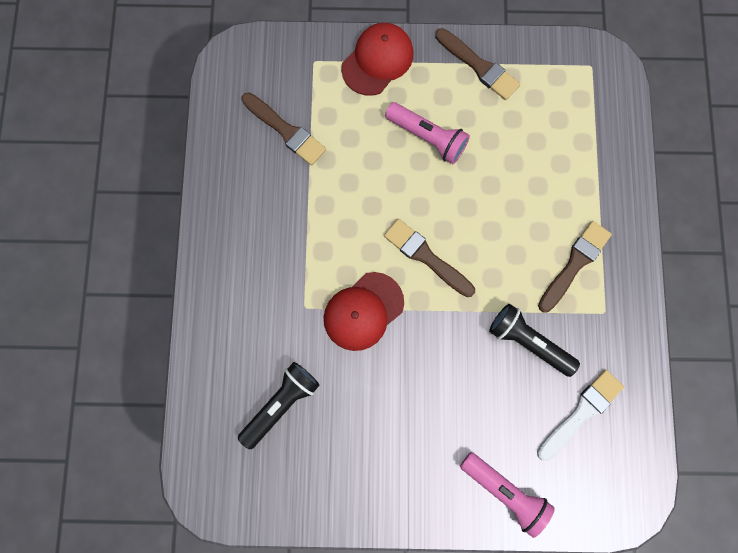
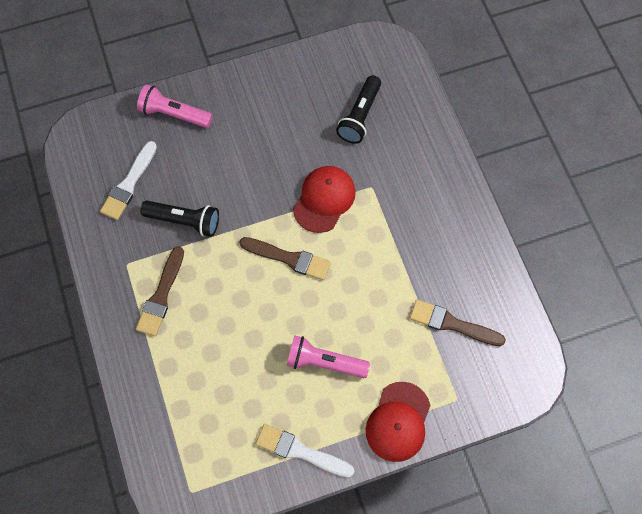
camera: 160 degrees right, 10 degrees down
(479, 66) = (300, 451): brown brush -> white brush

